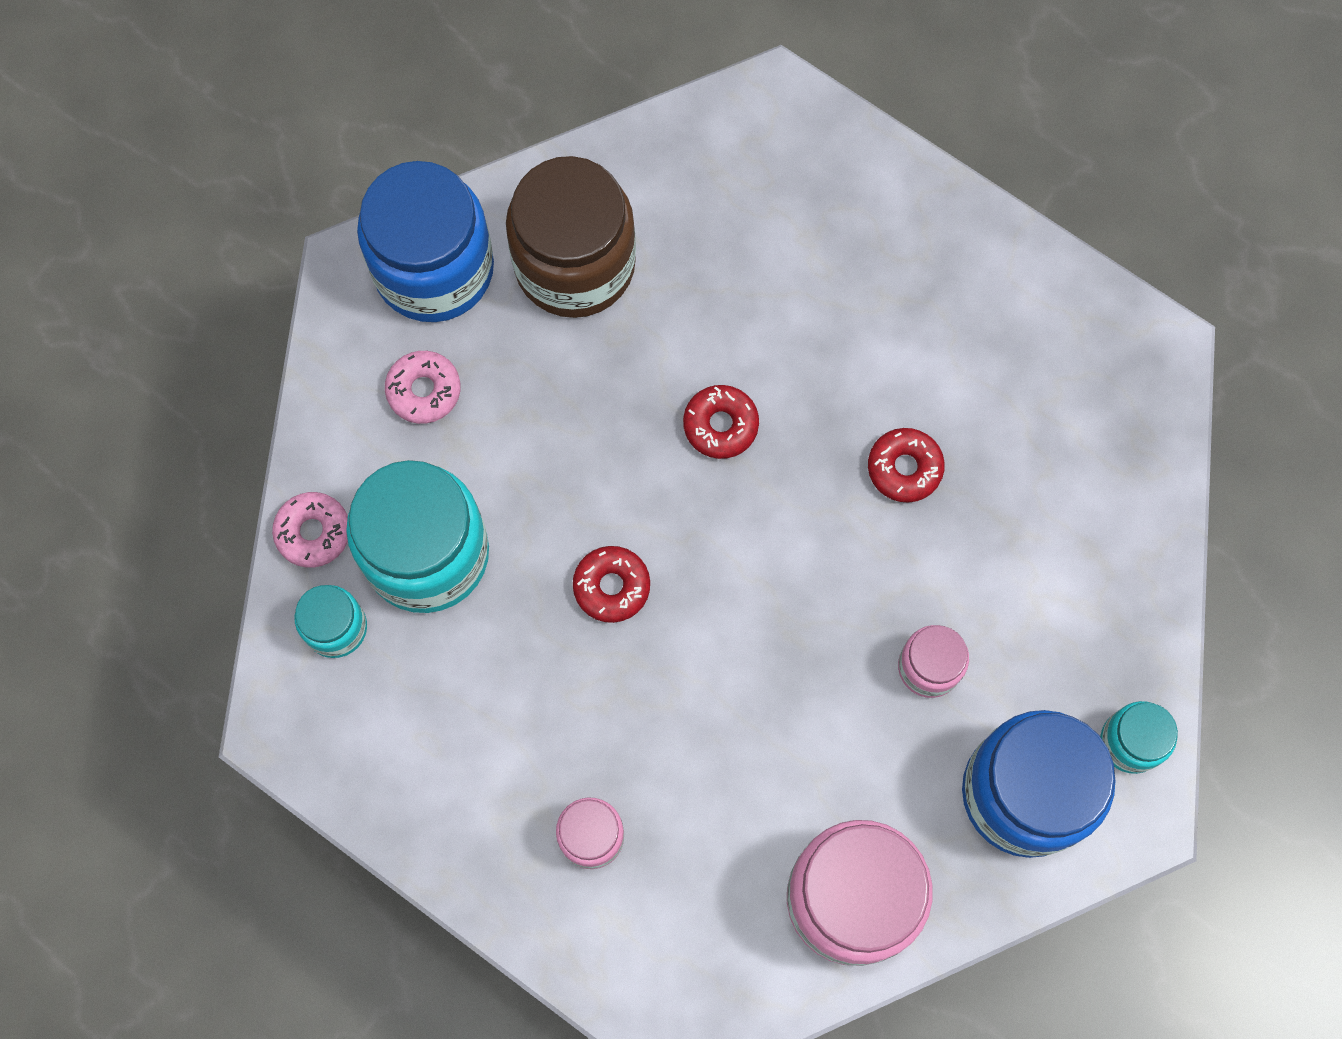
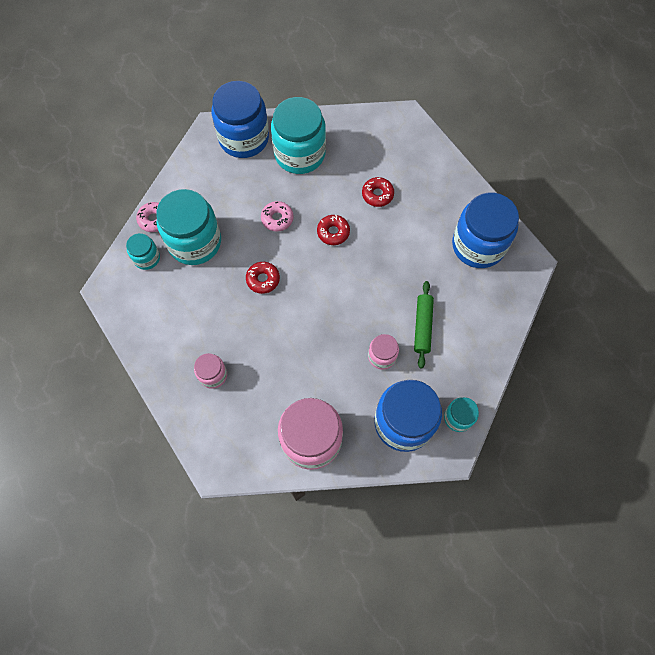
camera: 20 degrees right, 5 degrees down
(424, 390) = (220, 181): pink donut -> pink donut (277, 219)
(575, 264) = (300, 154): brown jar -> turquoise jar
(904, 468) = (403, 274): red donut -> red donut (377, 194)
(988, 571) = (422, 326): none -> green rolling pin
(1039, 348) = (478, 245): none -> blue jar

